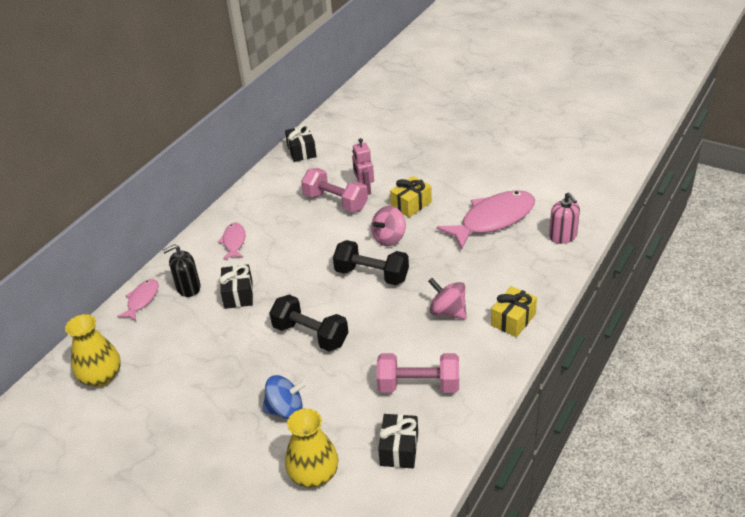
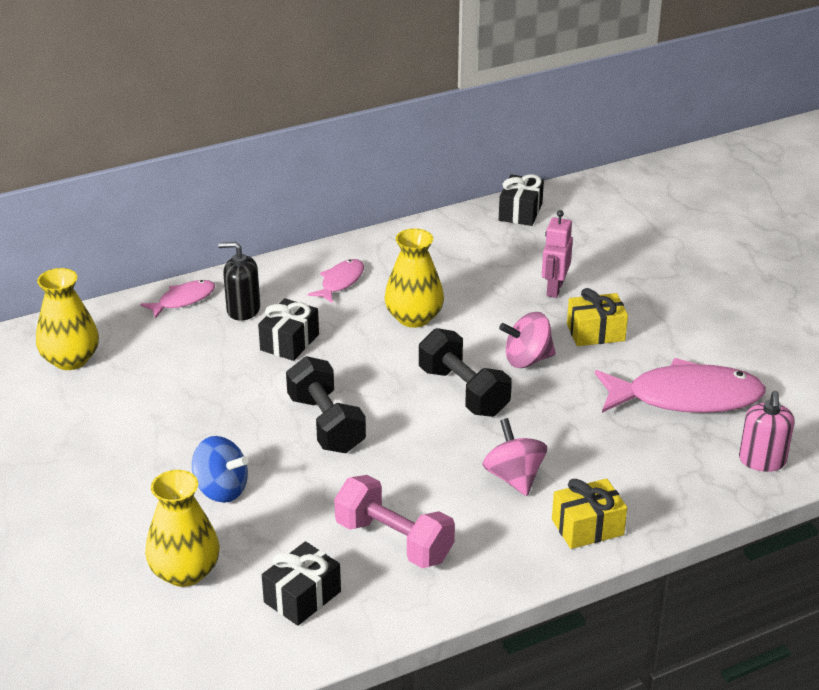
camera: 30 degrees right, 5 degrees down
(300, 243) = (414, 318): none -> yellow vase
(335, 202) = (503, 288): pink dumbbell -> none

